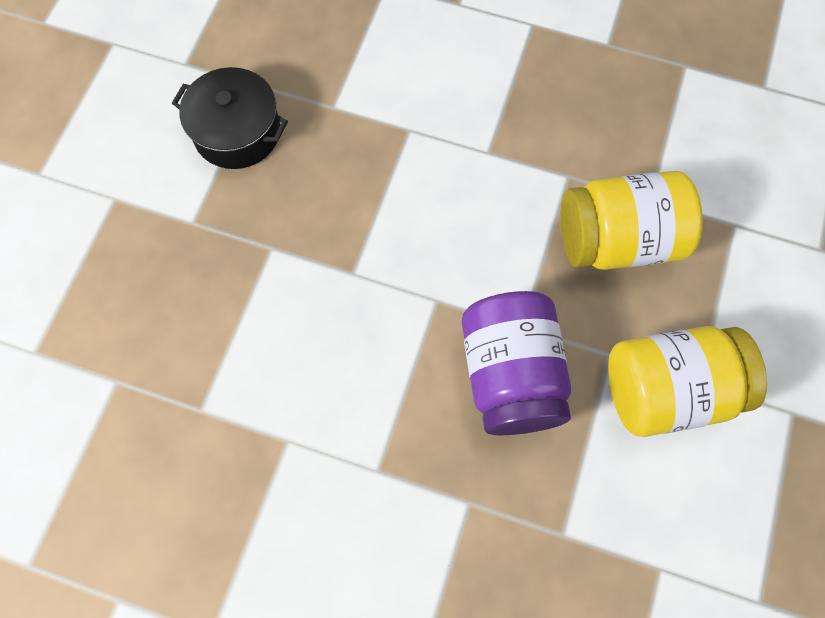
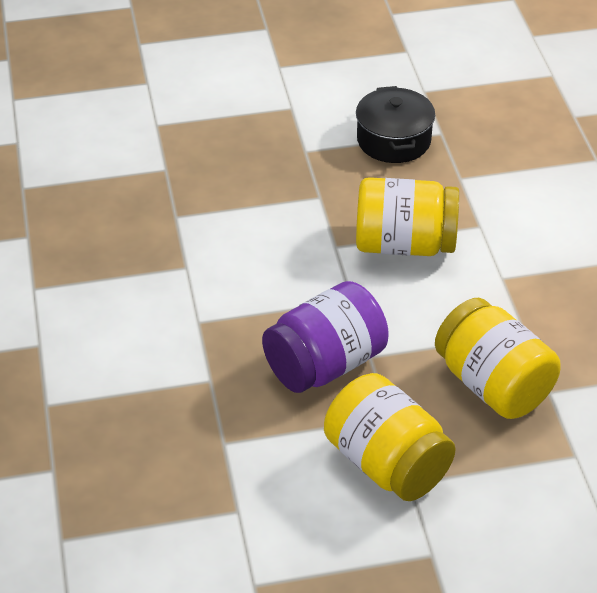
camera: 60 degrees right, 25 degrees down
(391, 209) = (404, 244): none -> yellow jar

